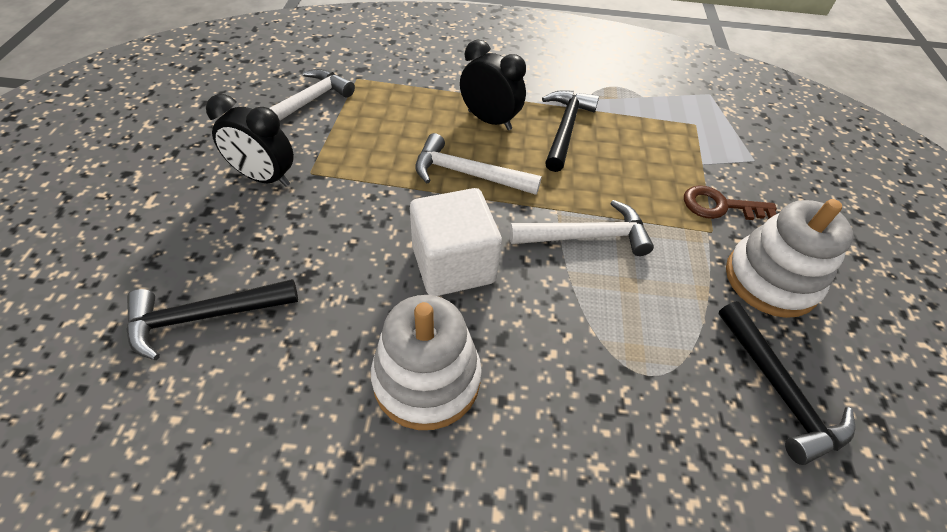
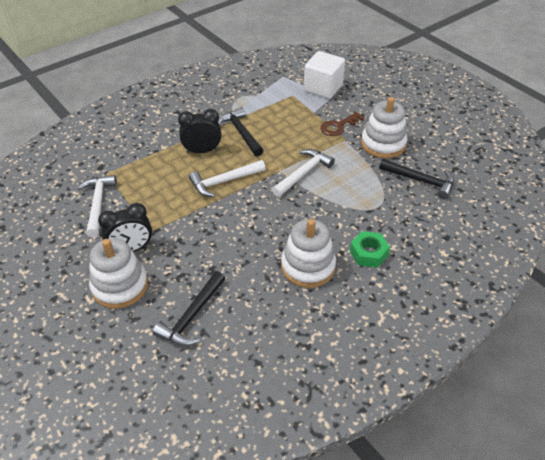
camera: 40 degrees left, 5 degrees down
(195, 211) = (120, 286): none -> white stacking toy
(453, 265) = (266, 221): white cube -> white cube (323, 88)
(542, 441) = (368, 253): none -> green nut

